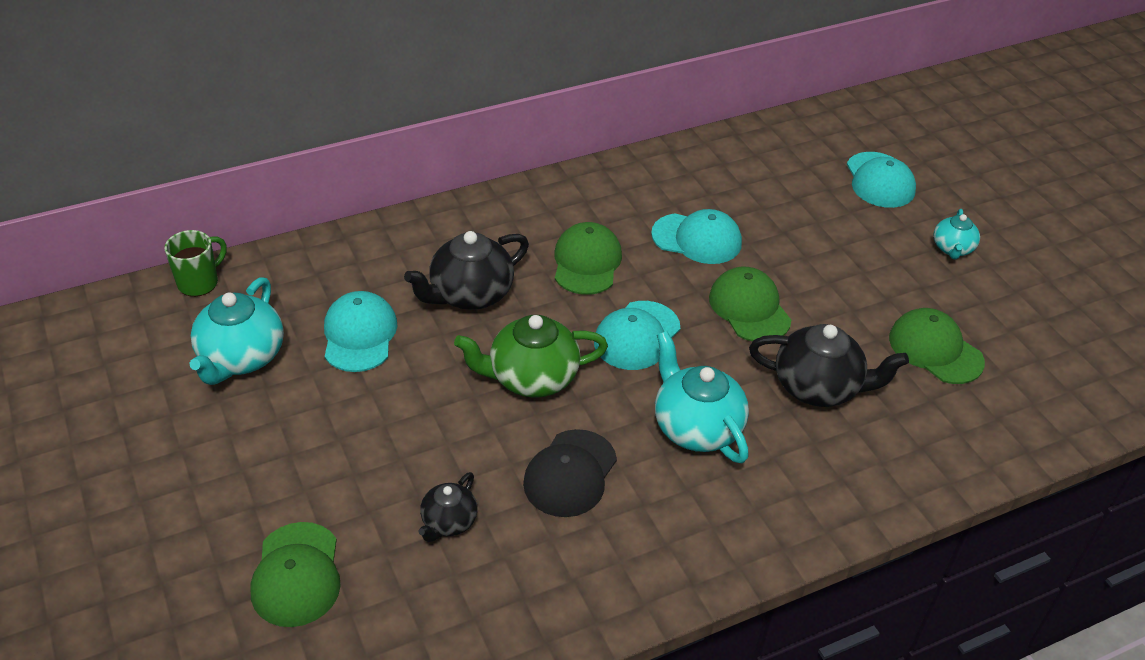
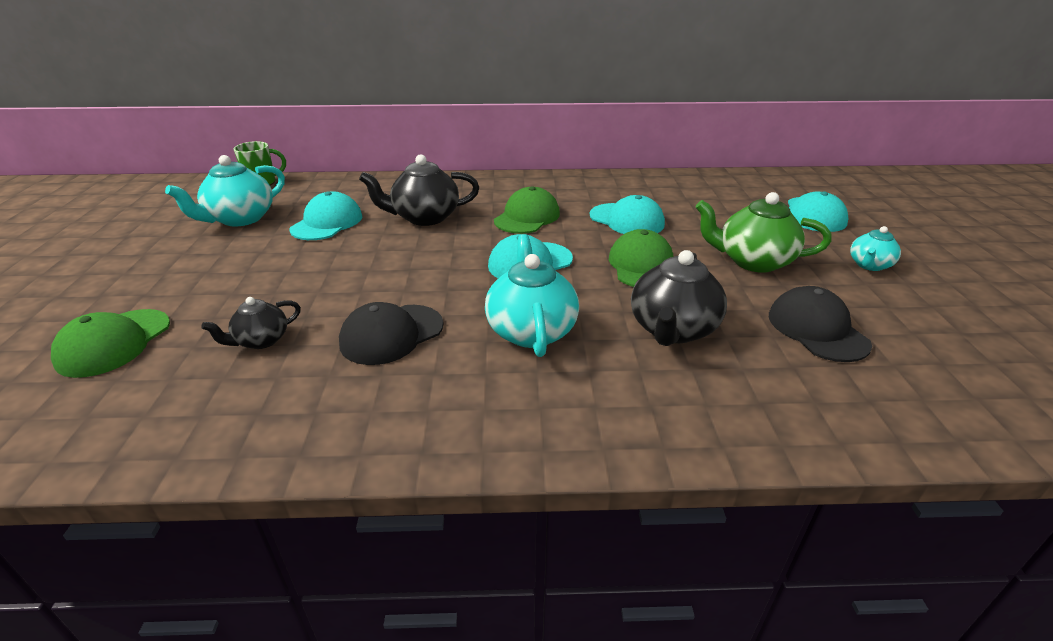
camera: 25 degrees right, 10 degrees down
(532, 378) = (422, 269): green teapot -> green teapot (753, 261)
(818, 387) = (672, 329): black teapot -> black teapot turned 75 degrees clockwise
(935, 349) = (817, 329): green cap -> black cap

